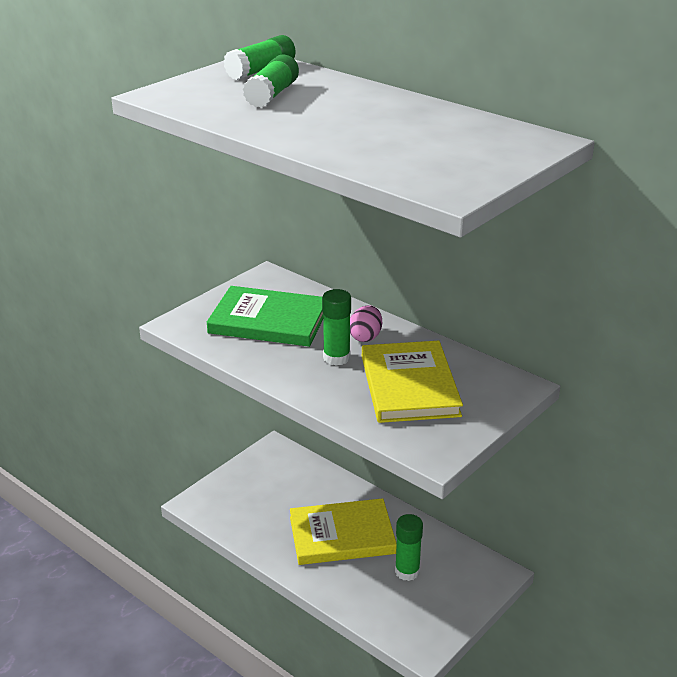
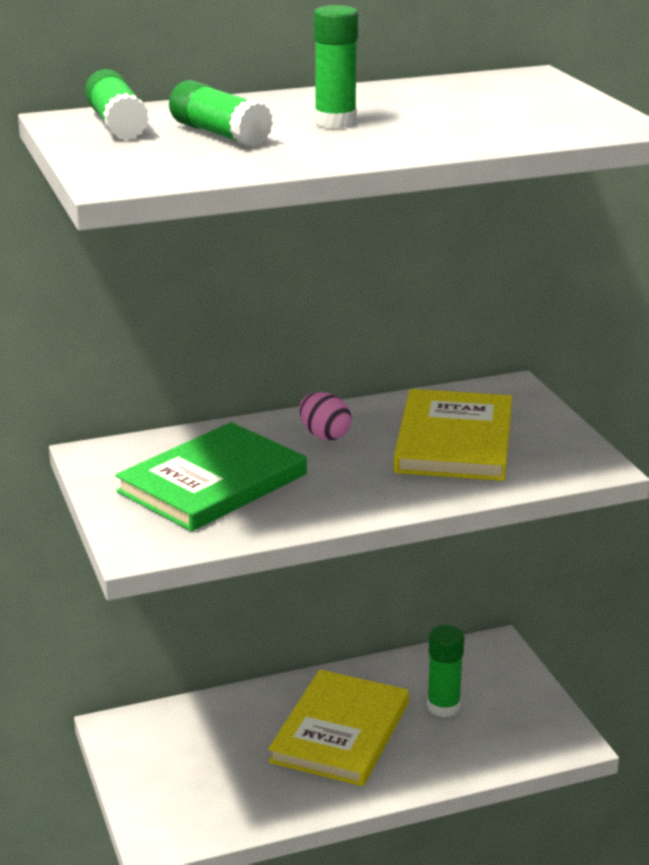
camera: 60 degrees left, 5 degrees down
(336, 358) = (350, 465): green glue stick -> green glue stick (335, 122)
(409, 386) = (454, 441): yellow book -> yellow book turned 75 degrees clockwise

